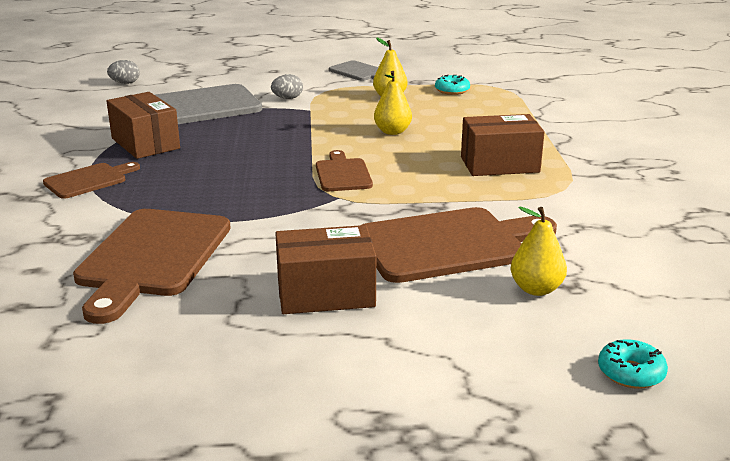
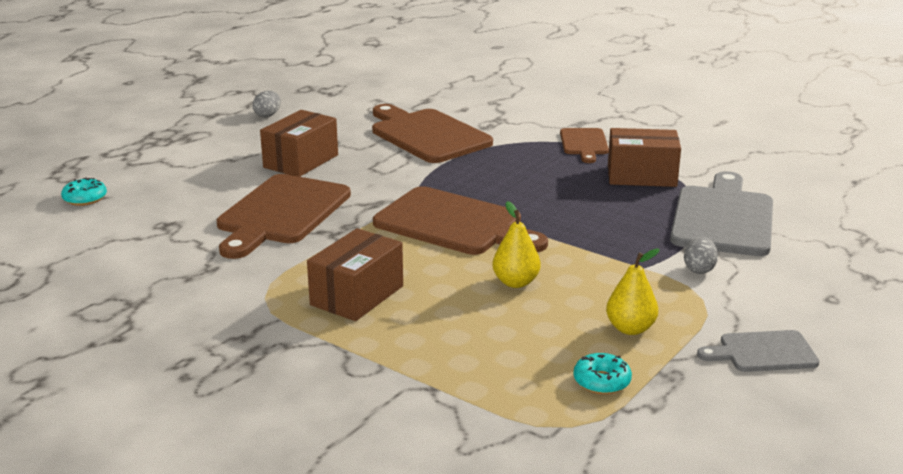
camera: 130 degrees right, 0 degrees up
(125, 83) = (857, 208): grey egg -> grey egg (267, 115)
(343, 174) = (454, 224): brown cutting board -> brown cutting board, size x1.86
(536, 289) = (185, 213): yellow pear -> none

